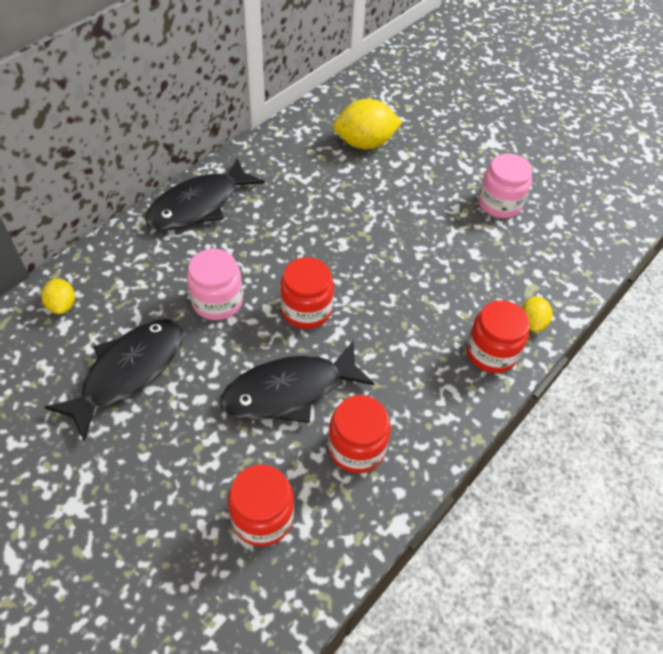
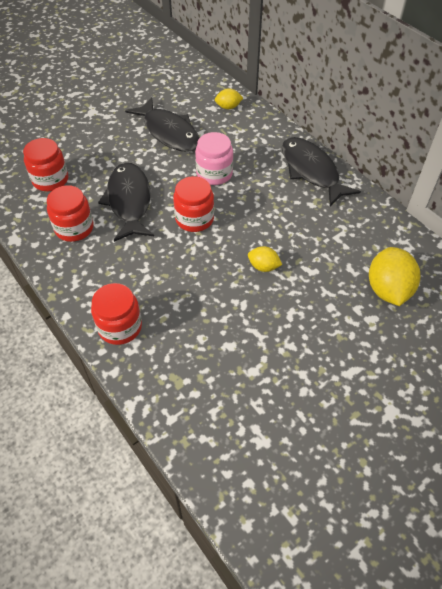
camera: 105 degrees right, 0 degrees up
(499, 204) = (292, 388): pink jar -> none
(532, 322) = (139, 368): yellow lemon -> yellow lemon (263, 267)

